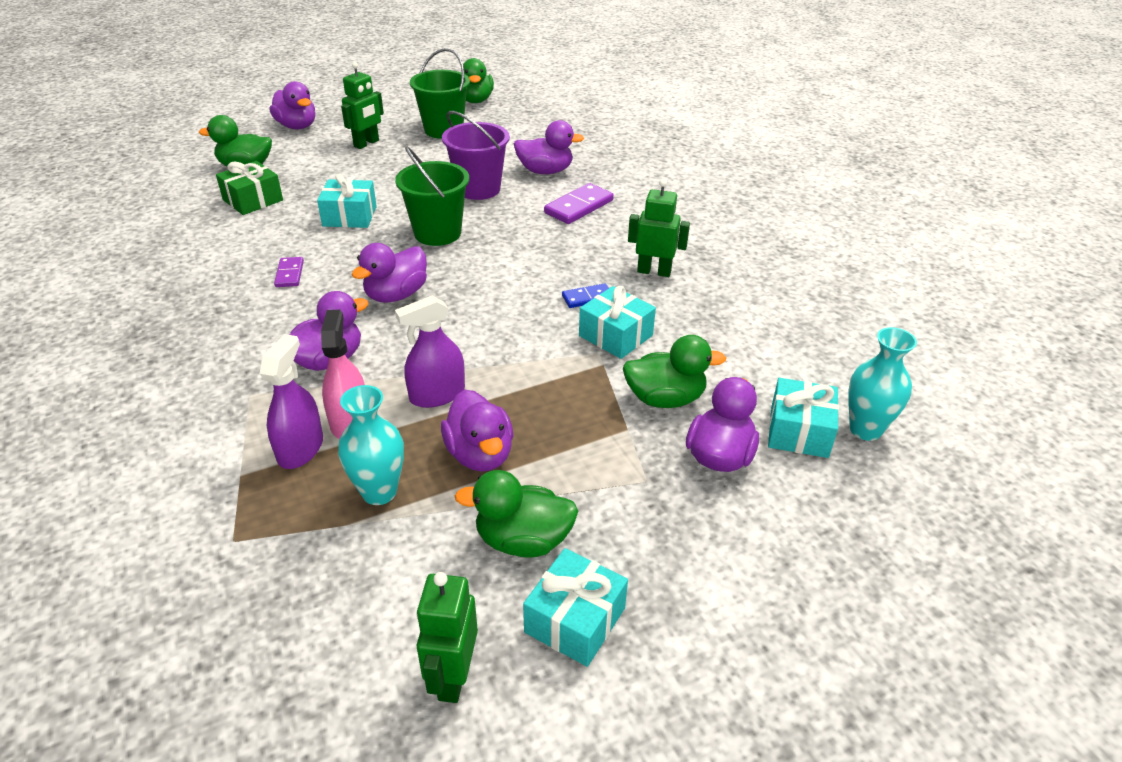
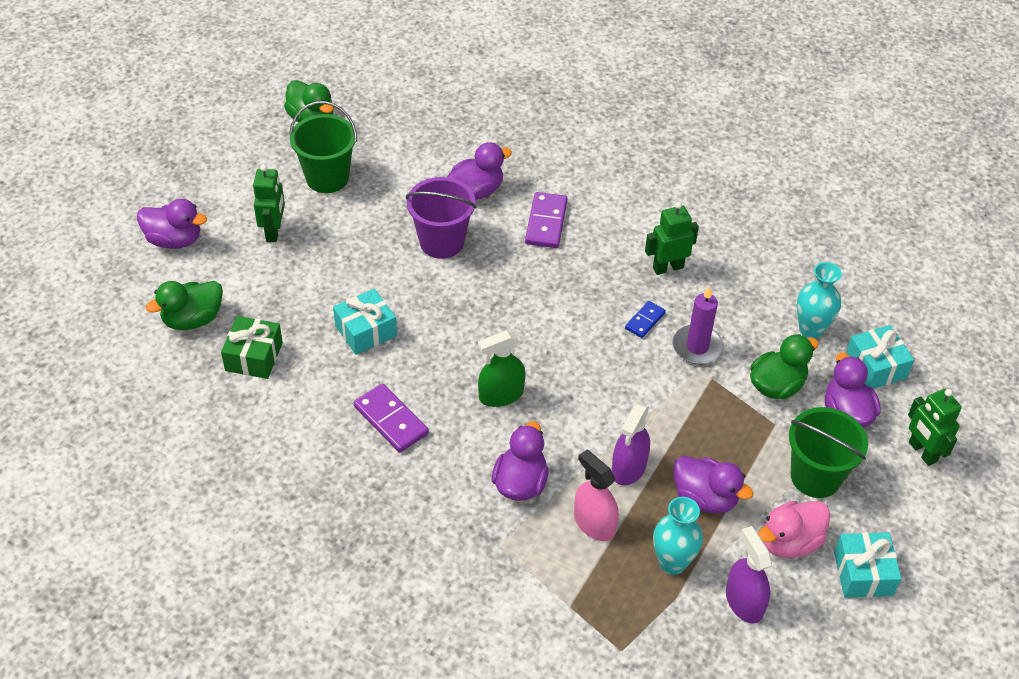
camera: 35 degrees left, 10 degrees up
(289, 274) = (391, 420): purple domino -> purple domino, size x1.68
(300, 449) = (586, 563): purple spray bottle -> purple spray bottle (744, 602)
(396, 295) = (501, 395): purple duck -> green spray bottle
(437, 233) = (462, 312): green bucket -> green bucket (815, 476)
(453, 677) = (833, 646): green robot -> green robot (922, 452)
(523, 540) = (789, 542): green duck -> pink duck
(615, 335) = (697, 347): turquoise gift -> purple candle
(865, 429) = (911, 343): turquoise vase -> turquoise vase (811, 330)

